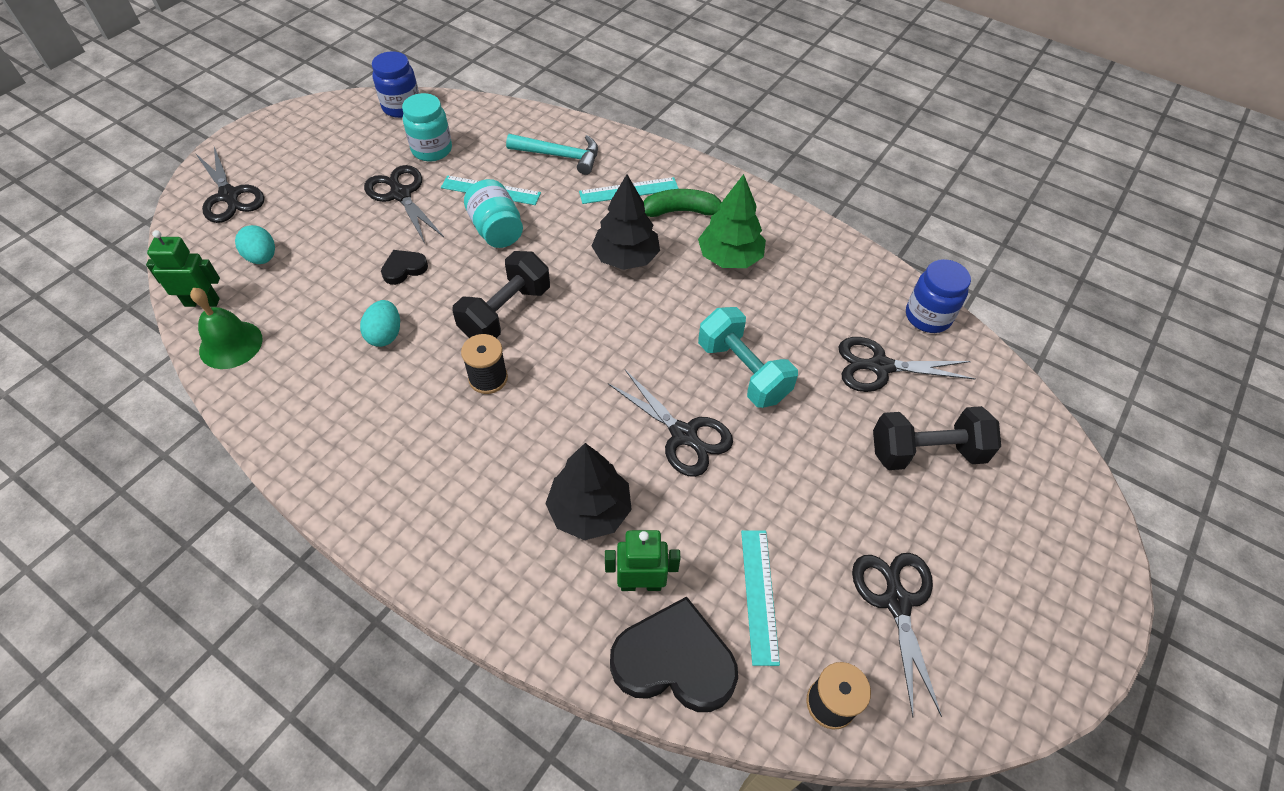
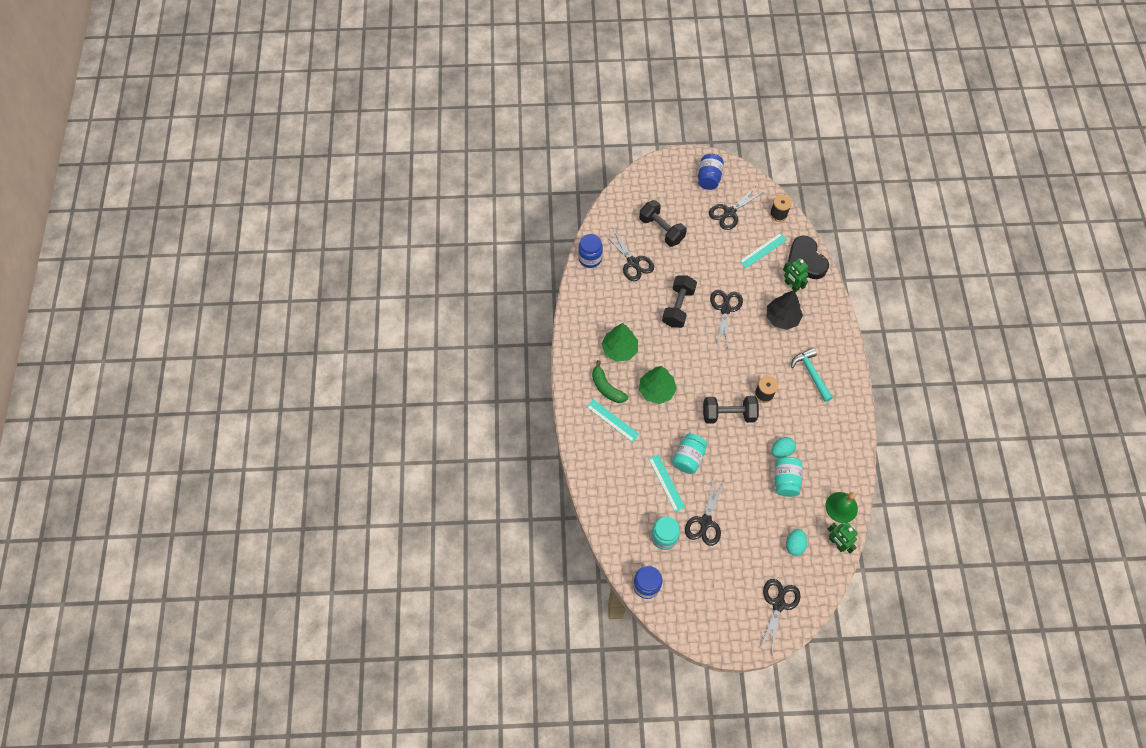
camera: 125 degrees left, 10 degrees up
(343, 309) = (785, 480): none -> turquoise jar
(404, 269) = (744, 476): black heart -> none
(560, 156) = (615, 471): turquoise hammer -> turquoise hammer (811, 373)
(626, 258) = (656, 390): black tree -> green tree
(742, 371) = (678, 307): turquoise dumbbell -> black dumbbell
(1016, 629) = (709, 178): none -> blue jar

